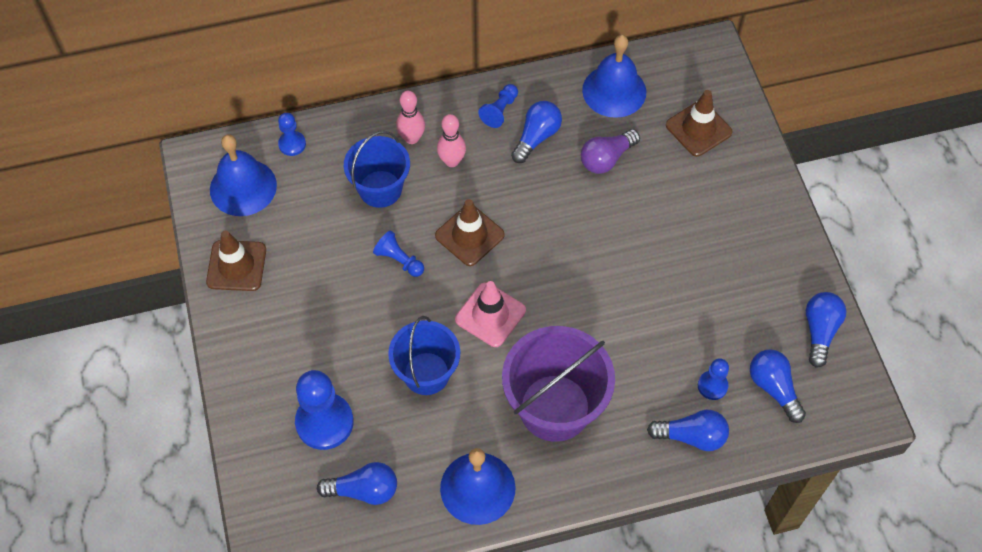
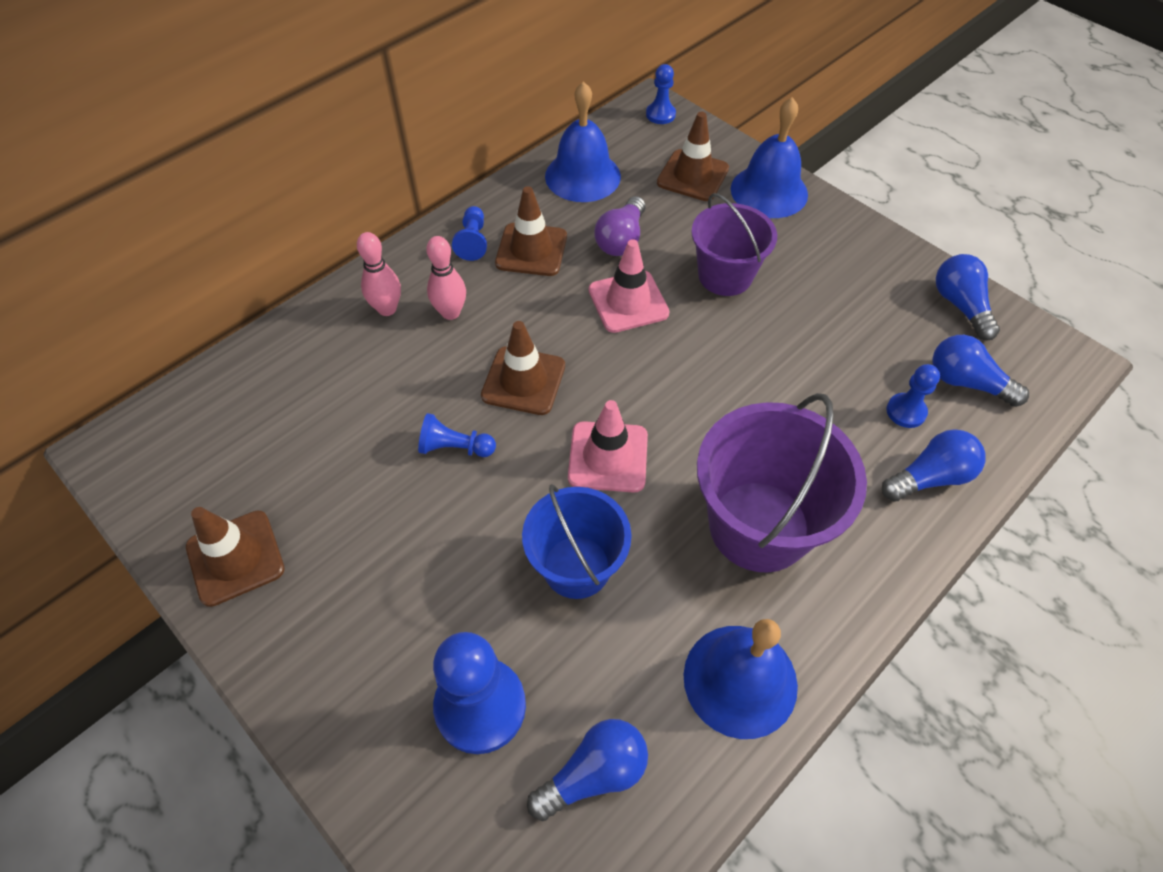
camera: 30 degrees left, 5 degrees down
(243, 187) = (194, 455): blue bell -> blue bell (769, 191)
(292, 144) = (236, 377): blue pawn -> blue pawn (660, 114)
(380, 189) = (381, 378): blue bucket -> none
(536, 137) = (531, 250): blue light bulb -> brown traffic cone
(578, 211) = (628, 302): none -> pink traffic cone
(662, 224) = (725, 275): none -> purple bucket

